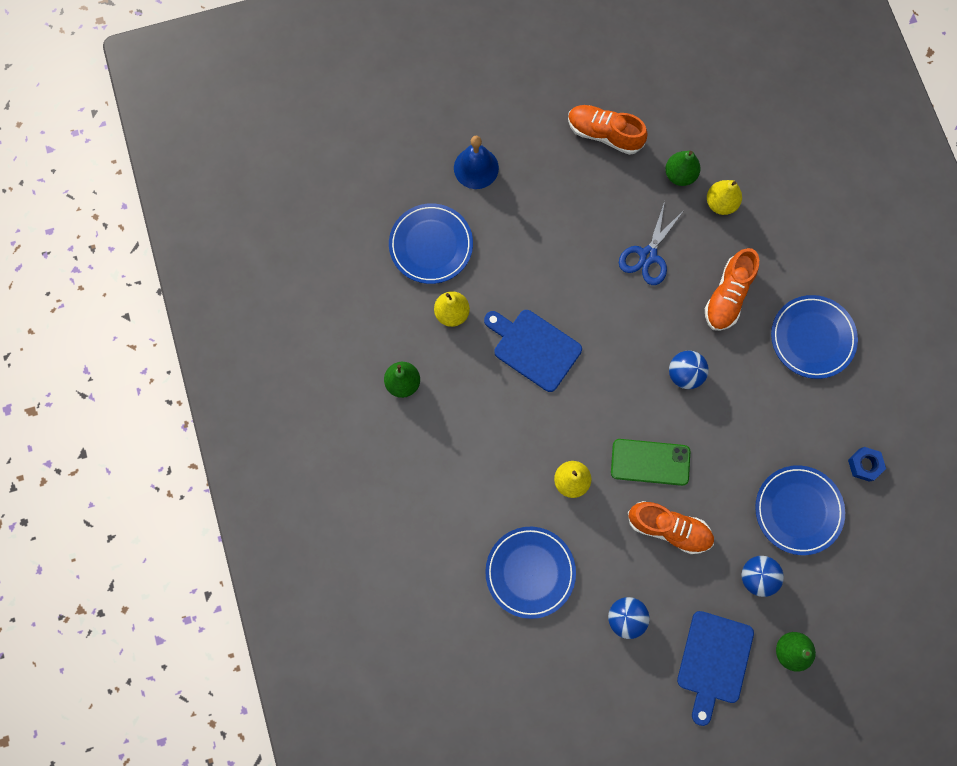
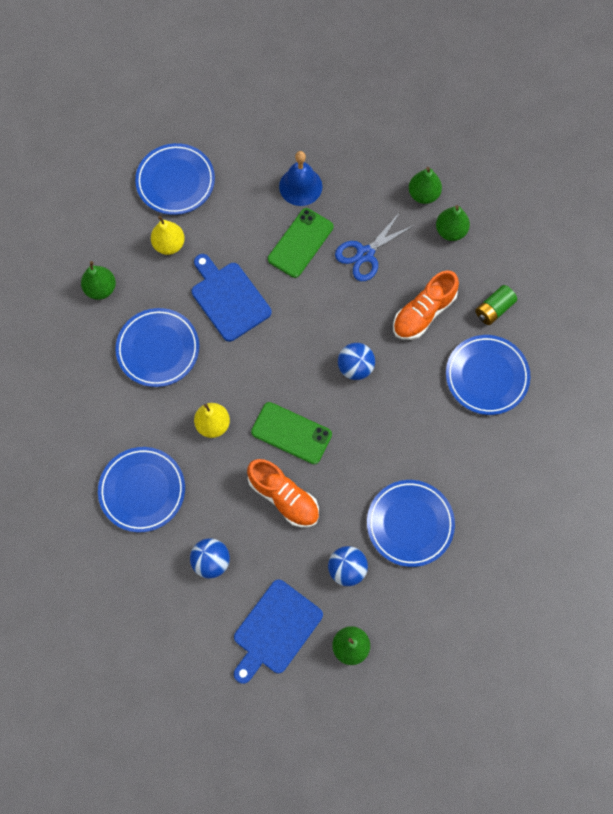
camera: 20 degrees right, 5 degrees down
(476, 168) = (243, 129): blue bell -> blue bell (300, 186)
(486, 424) = (158, 349): none -> blue plate
(580, 266) = (300, 243): none -> green phone
(604, 134) = (369, 138): orange shoe -> none
(720, 203) = (450, 231): yellow pear -> green pear
(792, 268) = (494, 309): none -> green battery
(864, 465) = (489, 505): blue nut -> none

